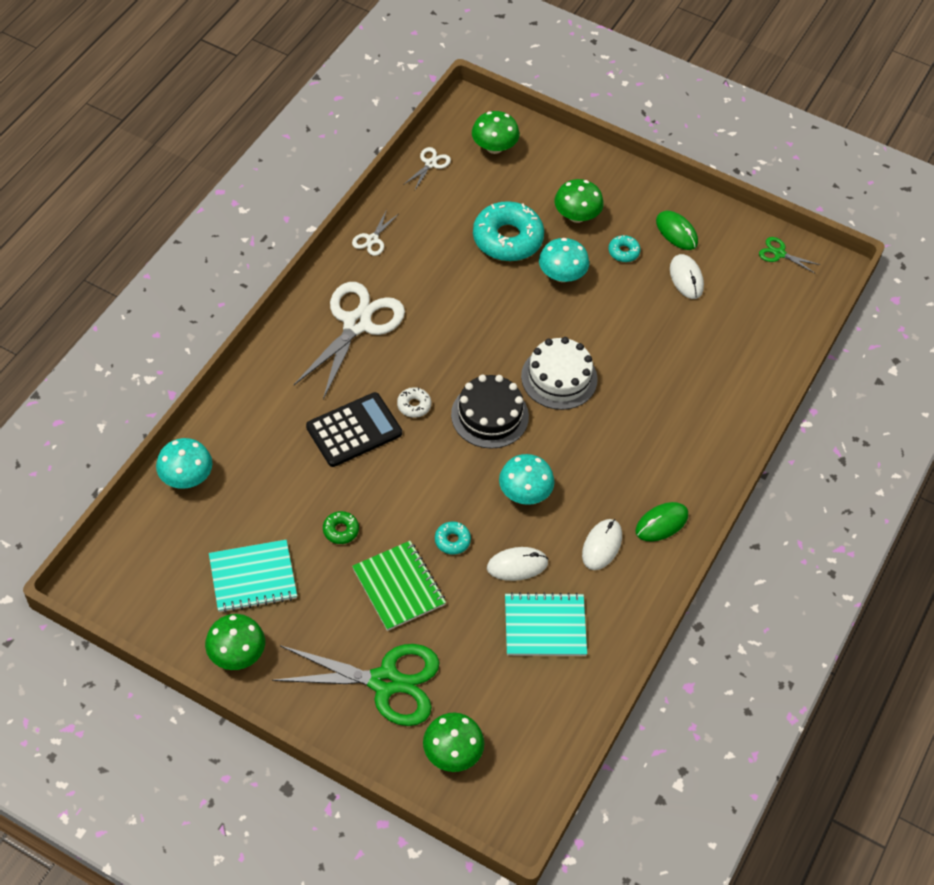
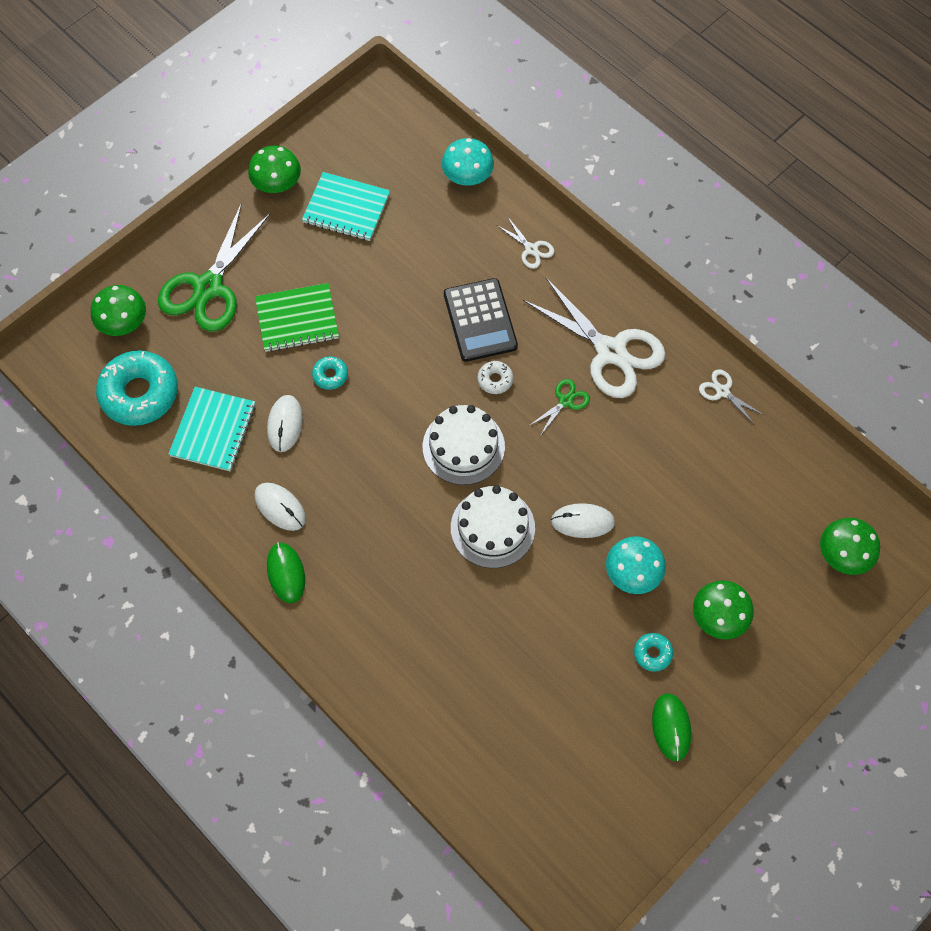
camera: 110 degrees right, 10 degrees up
(253, 577) = (346, 208): turquoise notebook -> turquoise notebook turned 75 degrees counterclockwise
(341, 530) = (372, 285): green donut -> none
(430, 164) = (826, 477): white scissors -> white scissors (531, 249)
(489, 415) = (463, 446): black cake -> white cake
(507, 239) = (697, 530): turquoise donut -> turquoise donut (140, 393)
(525, 492) = (362, 454): turquoise mushroom -> none
(676, 232) = (671, 727): green mouse -> green mouse turned 75 degrees counterclockwise
(686, 278) = (598, 713): white mouse -> white mouse (582, 521)
(779, 254) = (612, 844): green scissors -> green scissors (565, 401)

